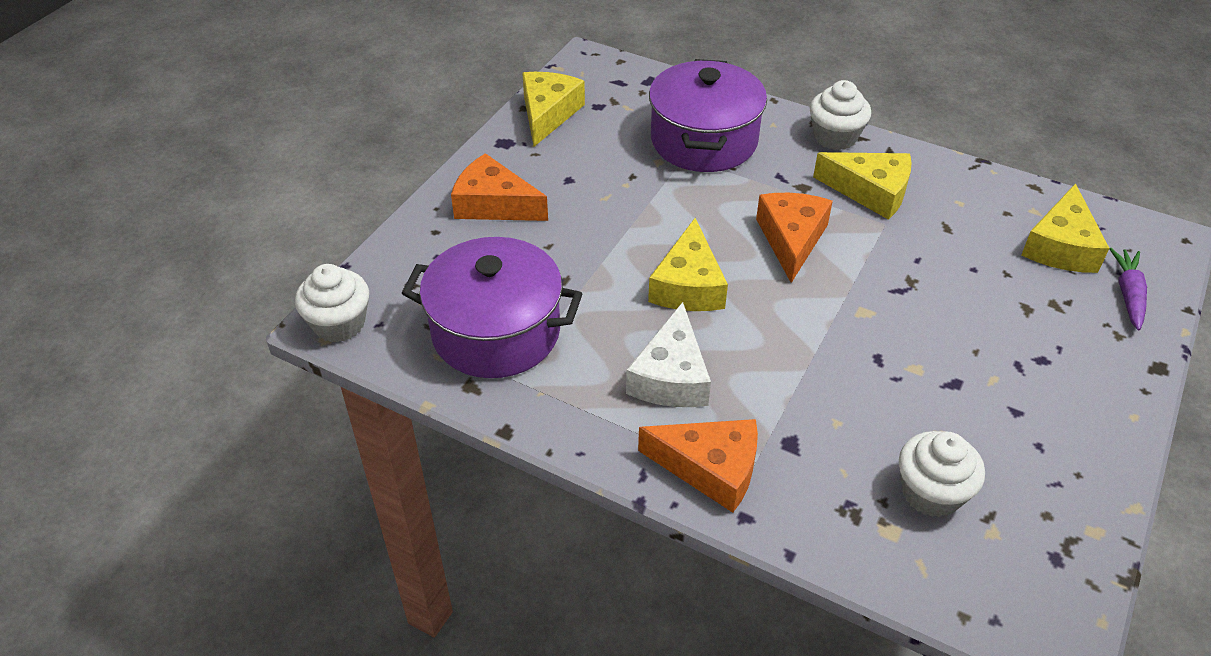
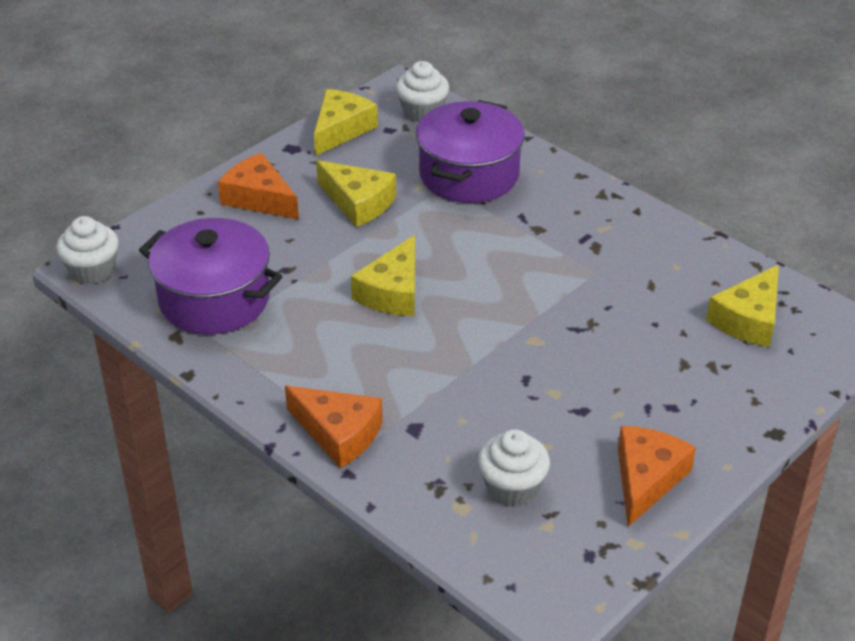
camera: 15 degrees right, 5 degrees down
(671, 376) = (341, 359): white cheese -> none
(791, 239) = (503, 271): orange cheese -> orange cheese (646, 479)
(835, 137) = (591, 191): white cupcake -> white cupcake (422, 111)
(871, 191) = (598, 243): yellow cheese -> yellow cheese (358, 202)
(1128, 294) = (786, 370): purple carrot -> none

